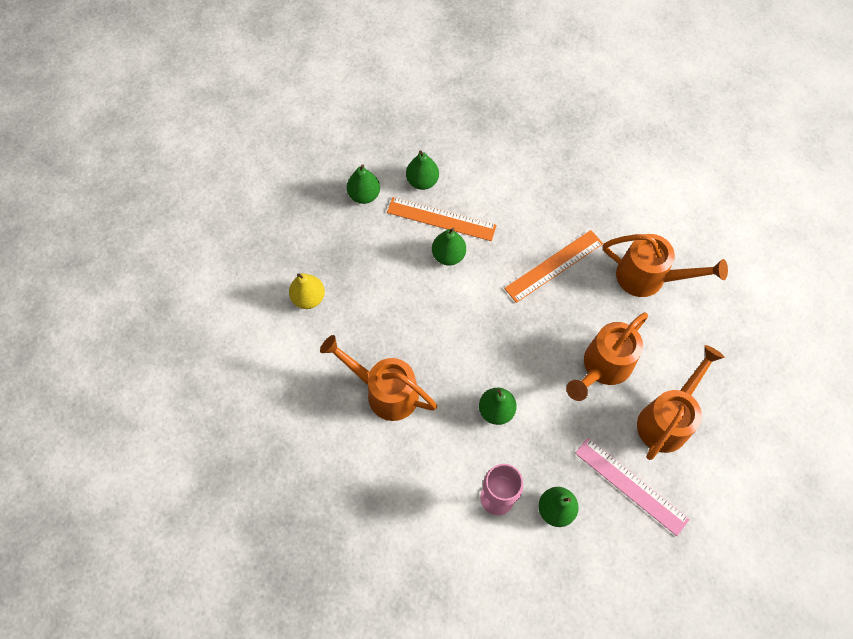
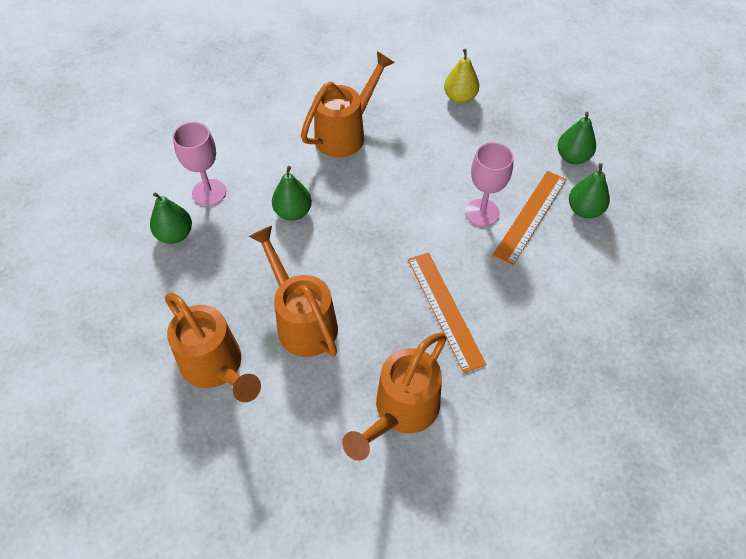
camera: 105 degrees right, 10 degrees down
(448, 255) = (482, 213): green pear -> pink goblet
(631, 485) = (164, 307): pink ruler -> none

